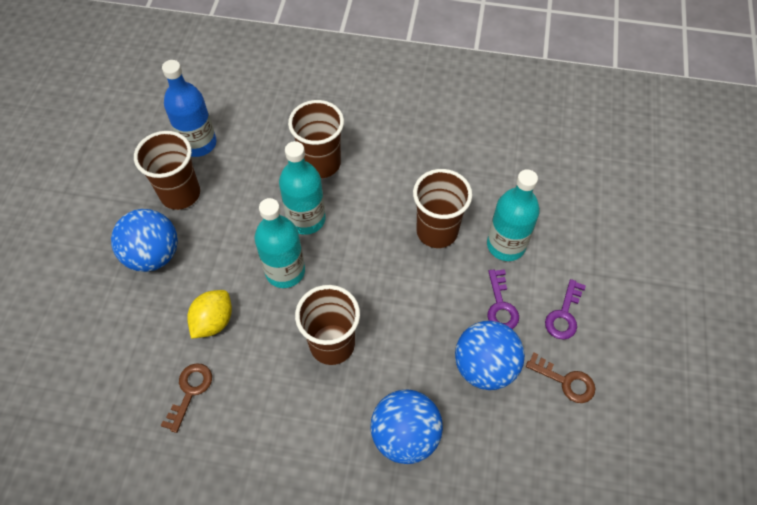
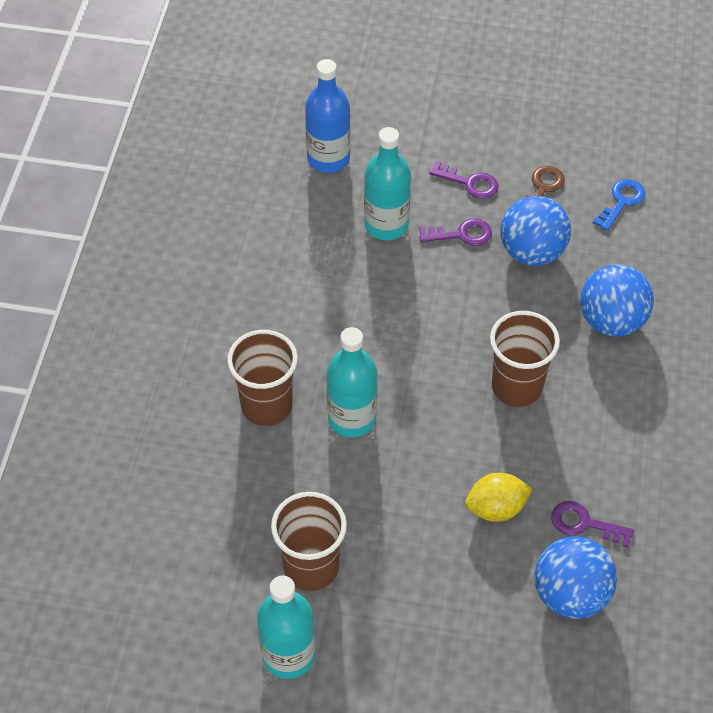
camera: 90 degrees left, 5 degrees down
(153, 255) = (406, 587): blue ball -> blue ball (570, 594)
(190, 392) = (585, 524): brown key -> purple key
(198, 143) = (226, 554): blue bottle -> blue bottle (328, 158)
(213, 321) = (496, 508): yellow lemon -> yellow lemon turned 45 degrees counterclockwise
(285, 271) = (426, 437): turquoise bottle -> turquoise bottle (288, 655)
(437, 231) = (368, 287): brown cup -> none
(558, 460) = (621, 202): none -> blue key

